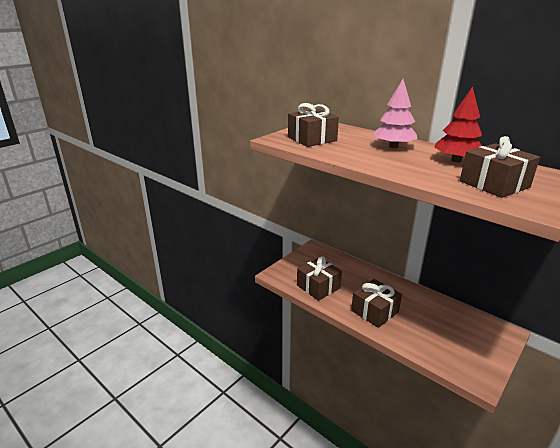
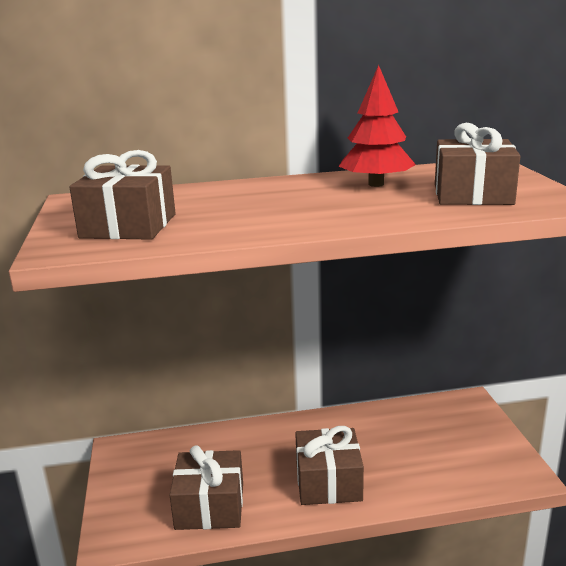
camera: 50 degrees left, 5 degrees down
(393, 146) = (269, 194): pink tree -> none

